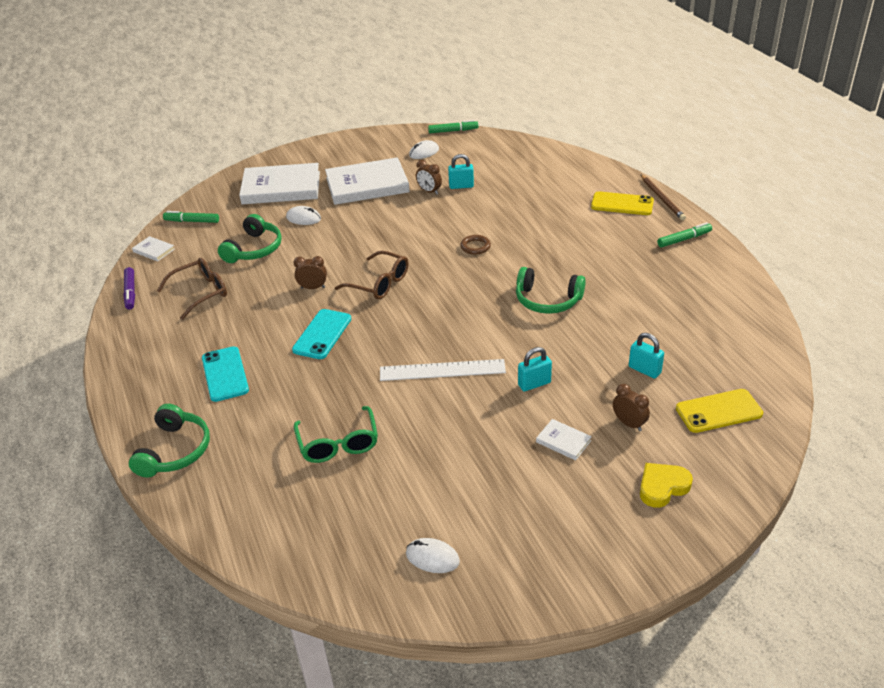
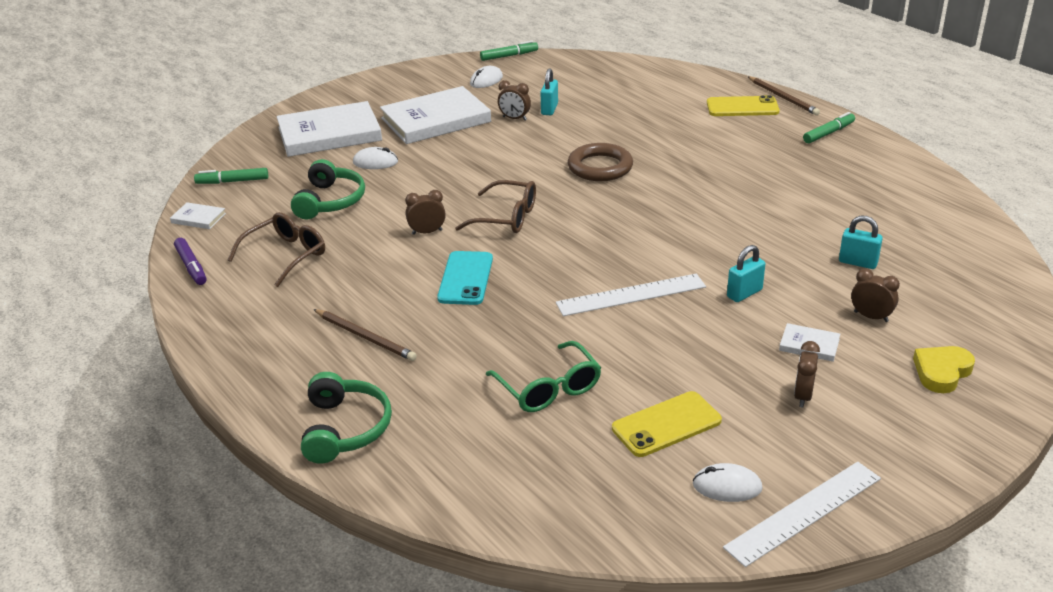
camera: 15 degrees left, 5 degrees down
(225, 374) = (365, 337): turquoise phone -> brown pencil
(461, 186) = (549, 109): turquoise padlock -> turquoise padlock turned 60 degrees counterclockwise
(475, 247) = (600, 167): brown ring -> brown ring, size x1.80
(481, 593) = (803, 512): none -> white ruler
(534, 488) = (803, 396): none -> brown clock
(547, 300) = (712, 210): green headphones -> none
(718, 411) = (958, 290): yellow phone -> yellow phone (666, 425)

